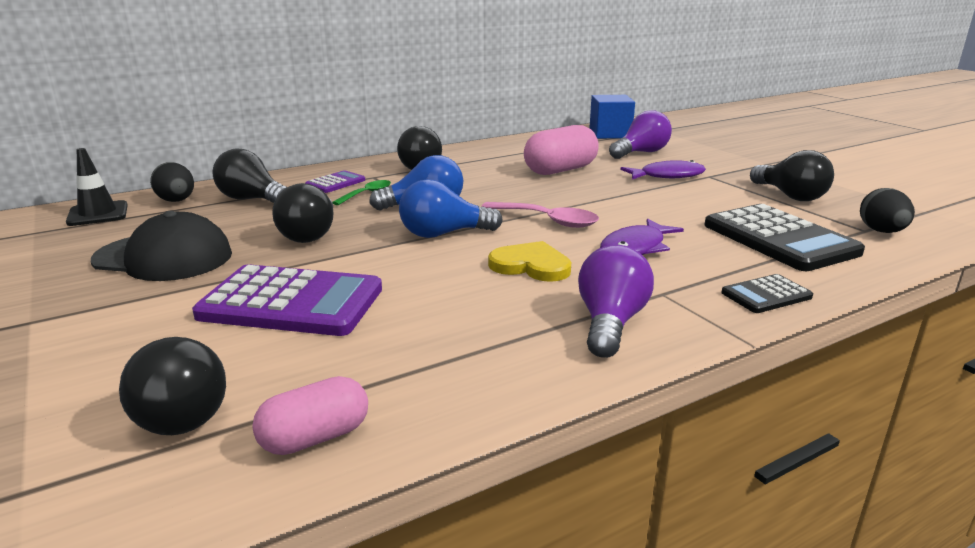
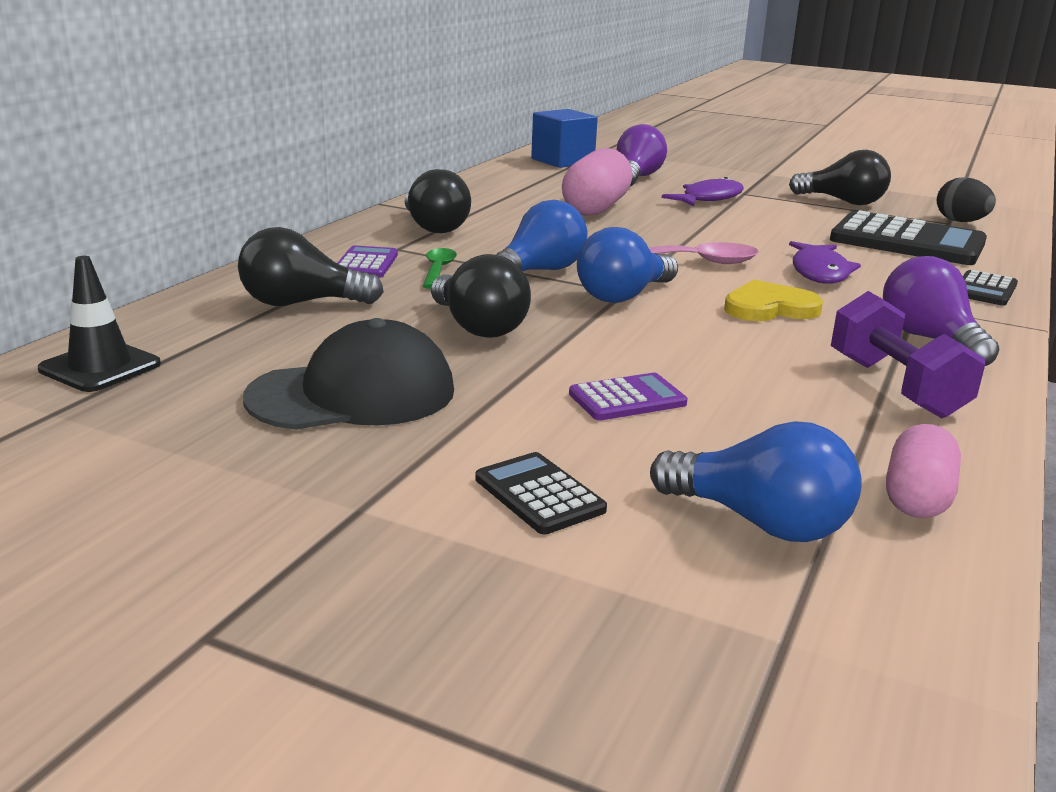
camera: 35 degrees left, 0 degrees up
(116, 345) = (539, 494): none -> black calculator
(176, 201) = (188, 326): black egg -> none
(182, 410) = (760, 522): black light bulb -> blue light bulb
(291, 302) = (627, 399): purple calculator -> purple calculator, size x0.49
(493, 351) = (895, 387): none -> purple dumbbell

